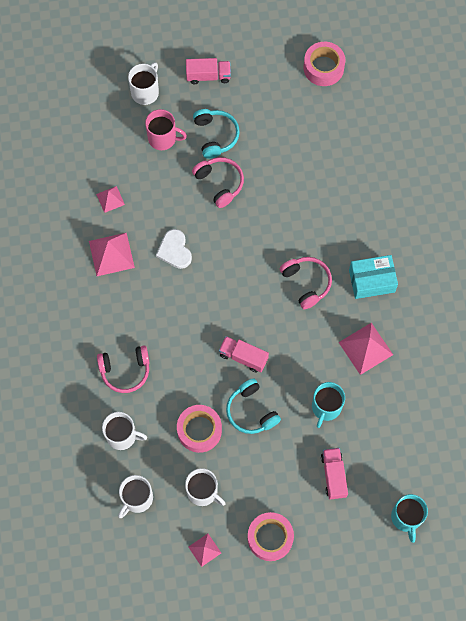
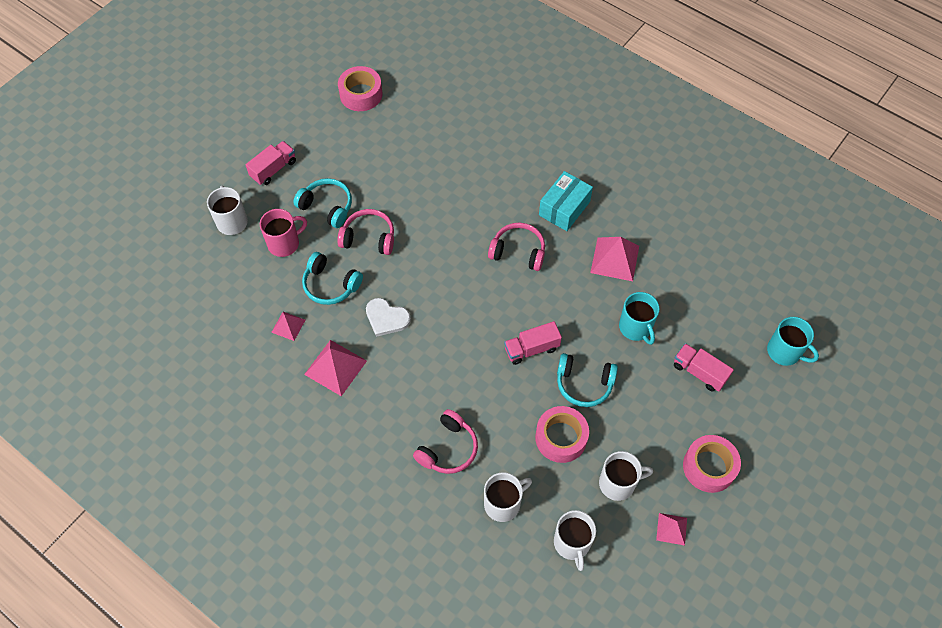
camera: 45 degrees left, 10 degrees down
(163, 194) = (330, 285): none -> turquoise headphones

